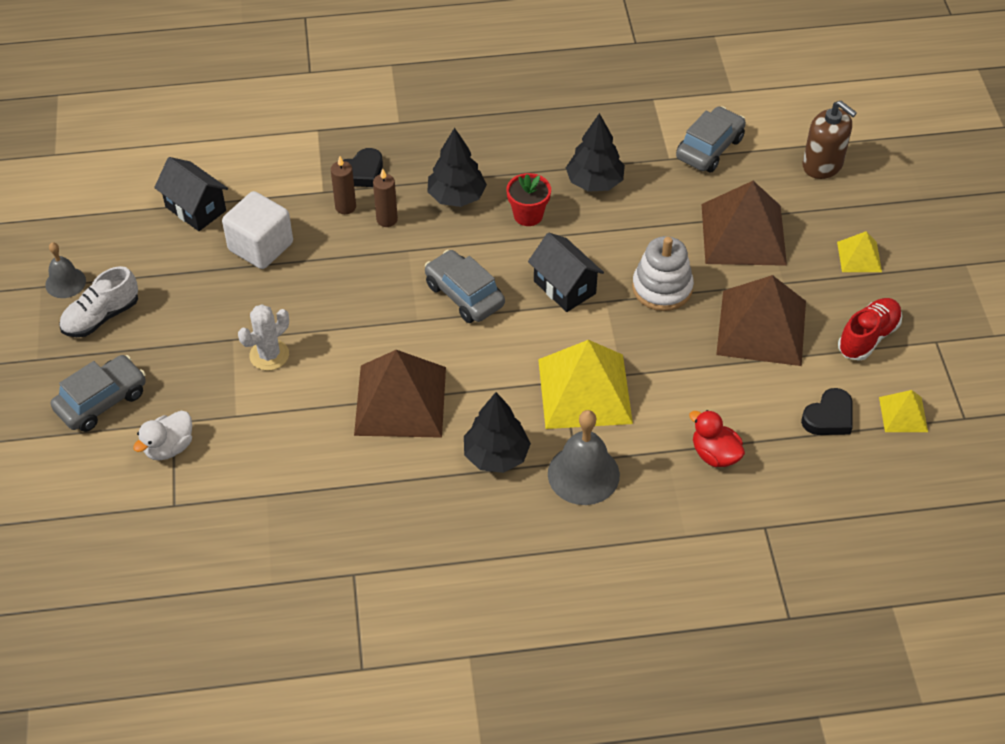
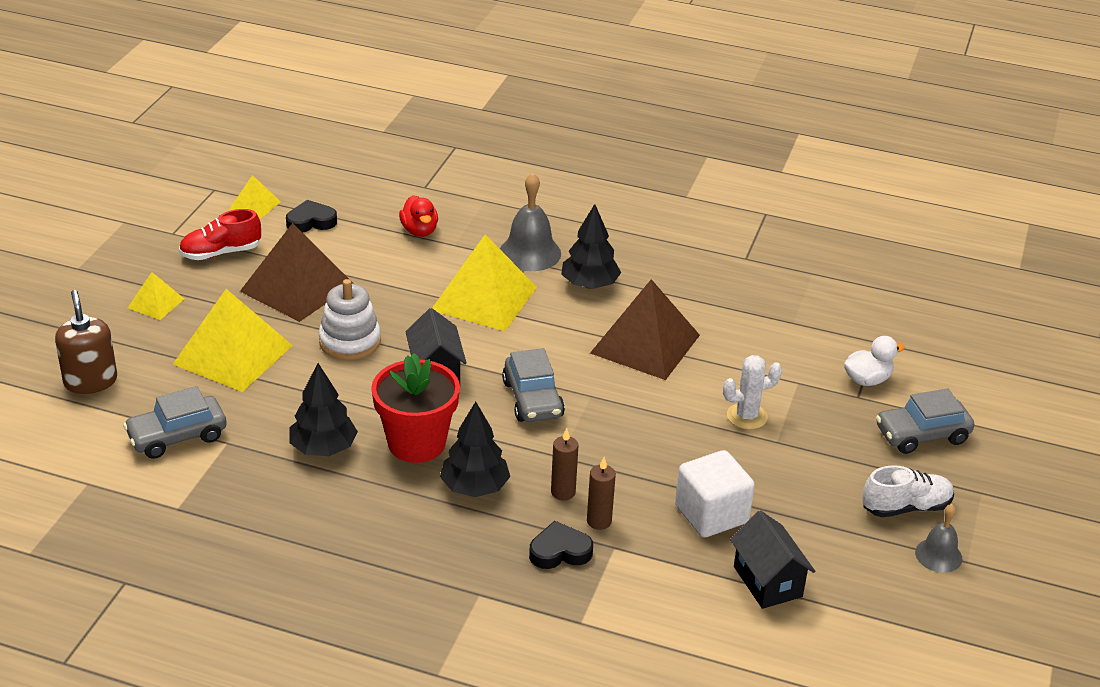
camera: 155 degrees left, 15 degrees down
(528, 215) = (416, 443): red flower pot -> red flower pot, size x1.72
(743, 234) = (233, 354): brown pyramid -> yellow pyramid

